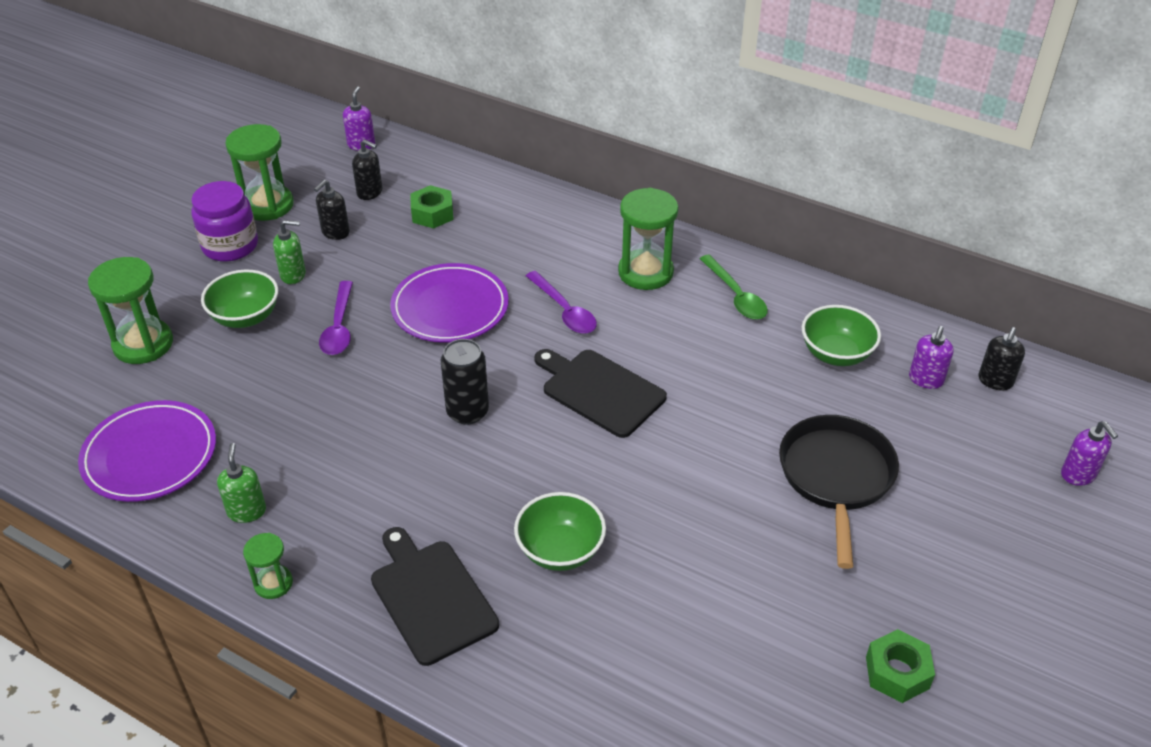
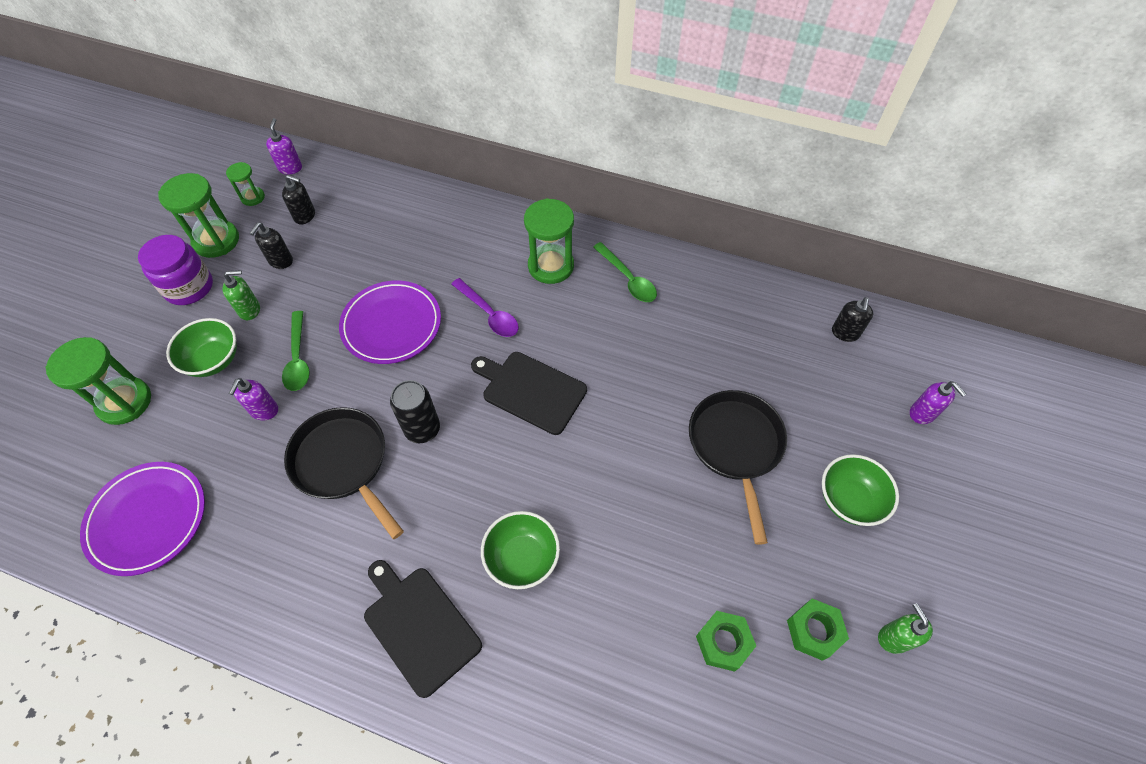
camera: 10 degrees left, 15 degrees up
(247, 511) = (244, 564): green soap dispenser -> green soap dispenser (893, 638)
(273, 583) = (279, 636): green hourglass -> green hourglass (253, 197)
(339, 327) = (298, 358): purple spoon -> green spoon
(373, 432) = (344, 463): none -> black pan
(432, 214) = (362, 231): green nut -> green nut (723, 642)
(836, 354) = (717, 325): green bowl -> green bowl (849, 500)
(925, 380) = (791, 340): purple soap dispenser -> purple soap dispenser (264, 410)

